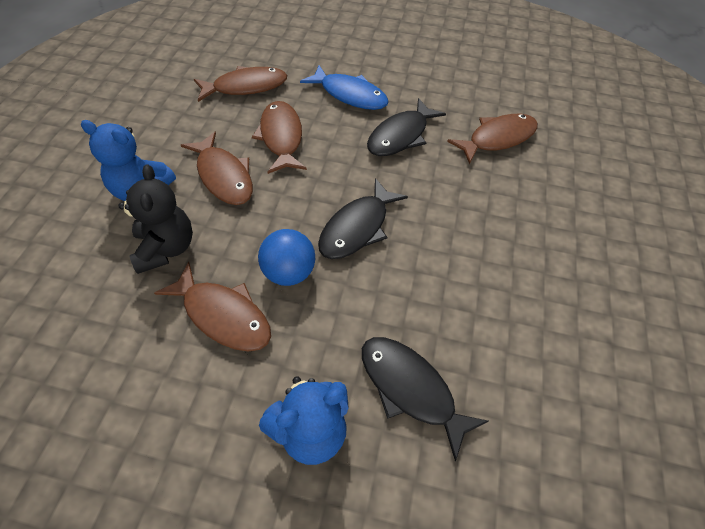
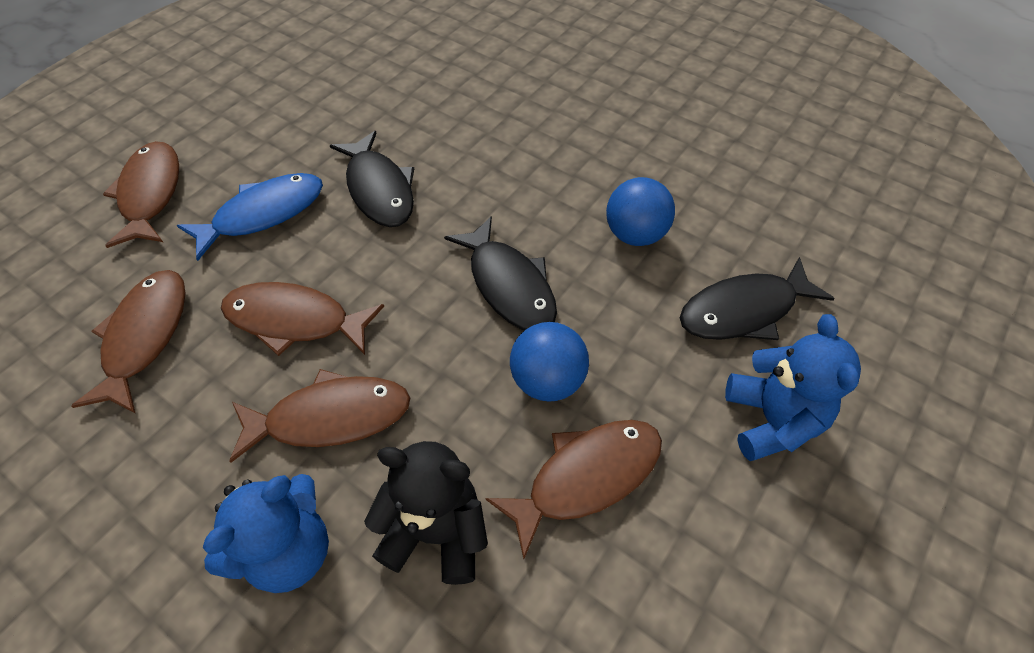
camera: 65 degrees left, 0 degrees up
(447, 291) = (635, 234): none -> blue ball
(497, 138) = (440, 107): brown fish -> brown fish (150, 194)

